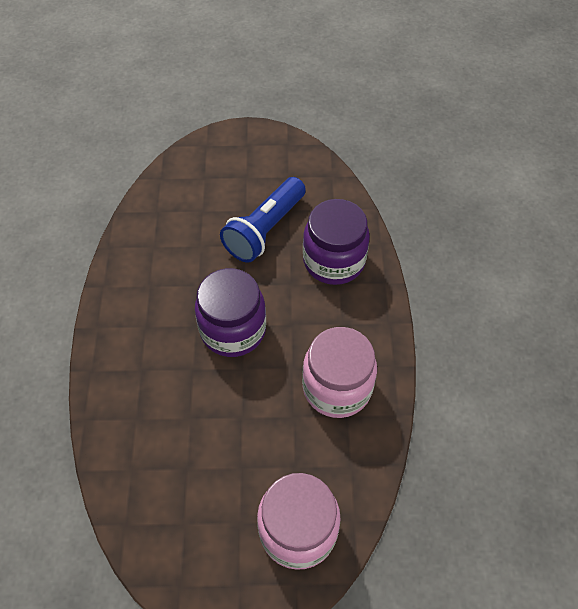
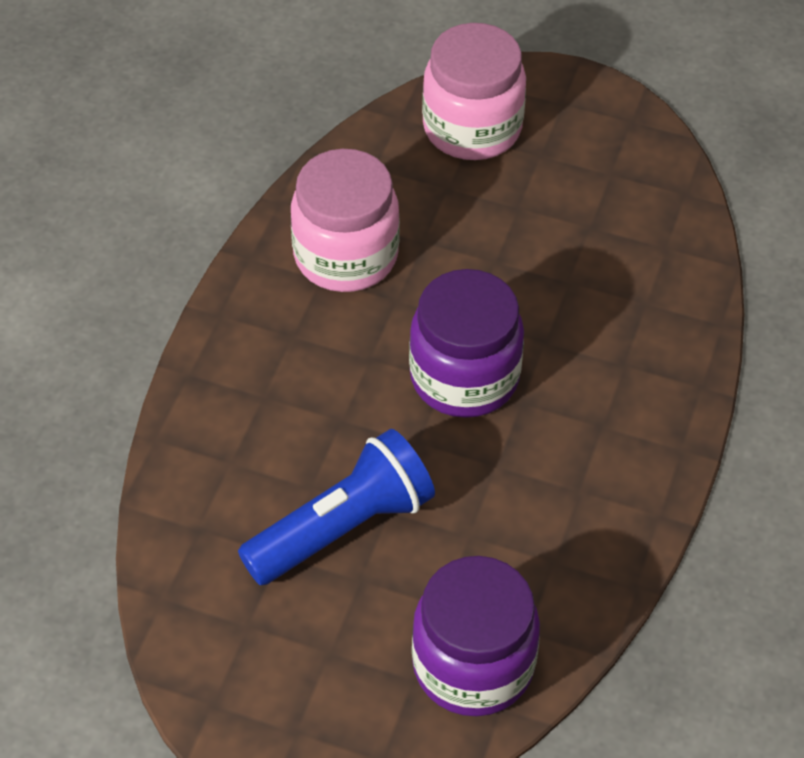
camera: 160 degrees left, 5 degrees down
(334, 261) = (251, 434): purple jar -> purple jar (473, 665)

